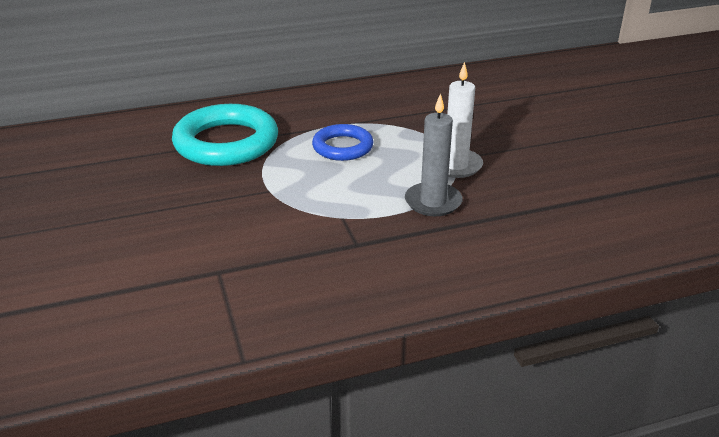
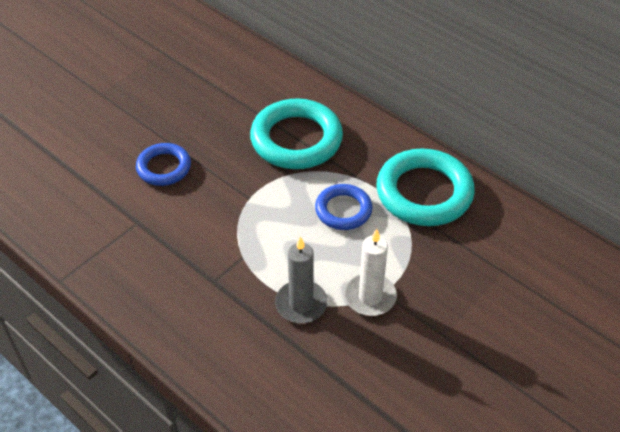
camera: 60 degrees right, 15 degrees up
(159, 229) = (164, 167): none -> blue ring
(365, 106) = (424, 192): none -> turquoise ring

